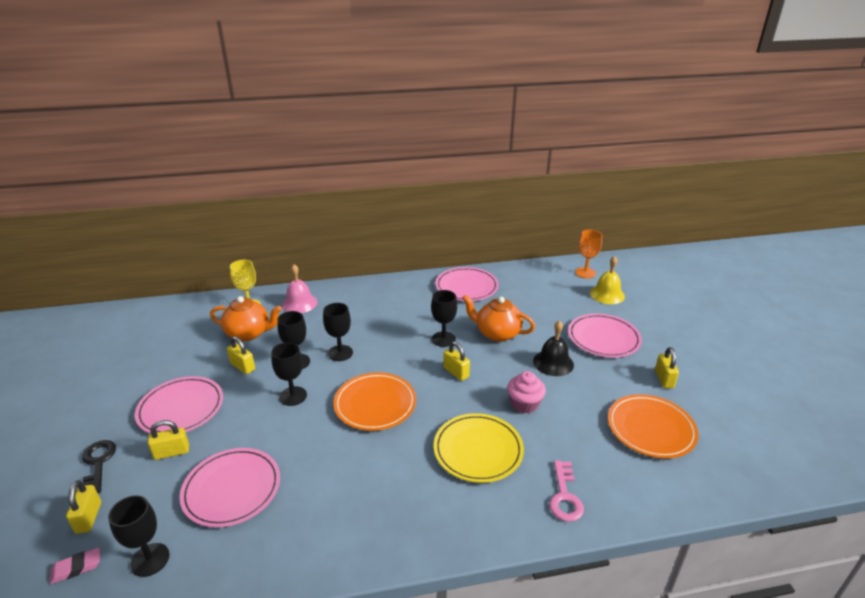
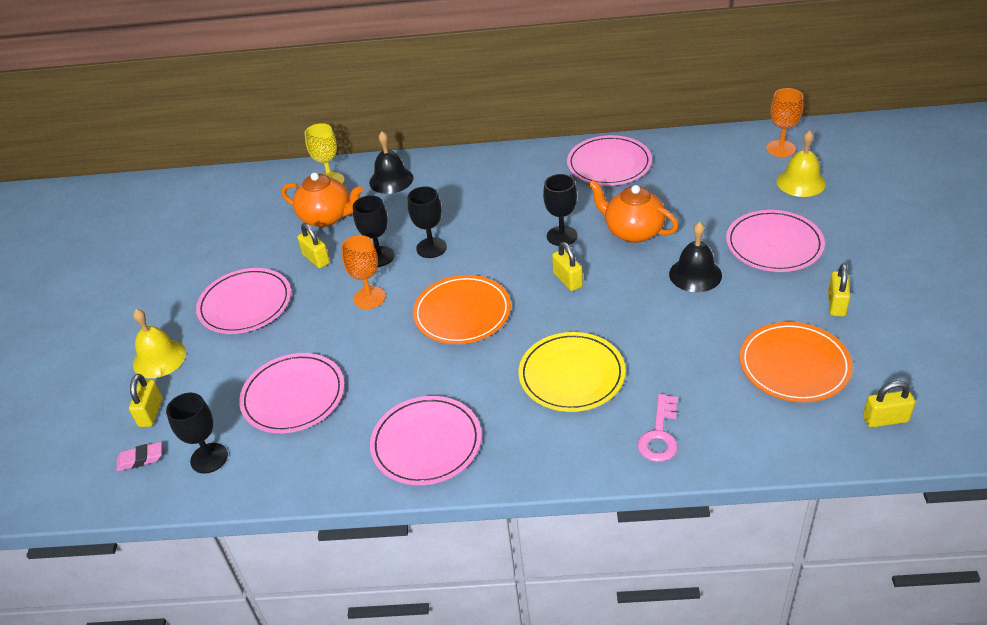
camera: 15 degrees right, 10 degrees up
(98, 463) = (159, 358): black key -> yellow bell
(171, 452) = (233, 352): yellow padlock -> yellow padlock (885, 419)
(293, 396) = (369, 298): black goblet -> orange goblet
(299, 303) = (391, 180): pink bell -> black bell
(363, 523) = (426, 443): none -> pink plate
(524, 404) = (643, 324): pink cupcake -> none

